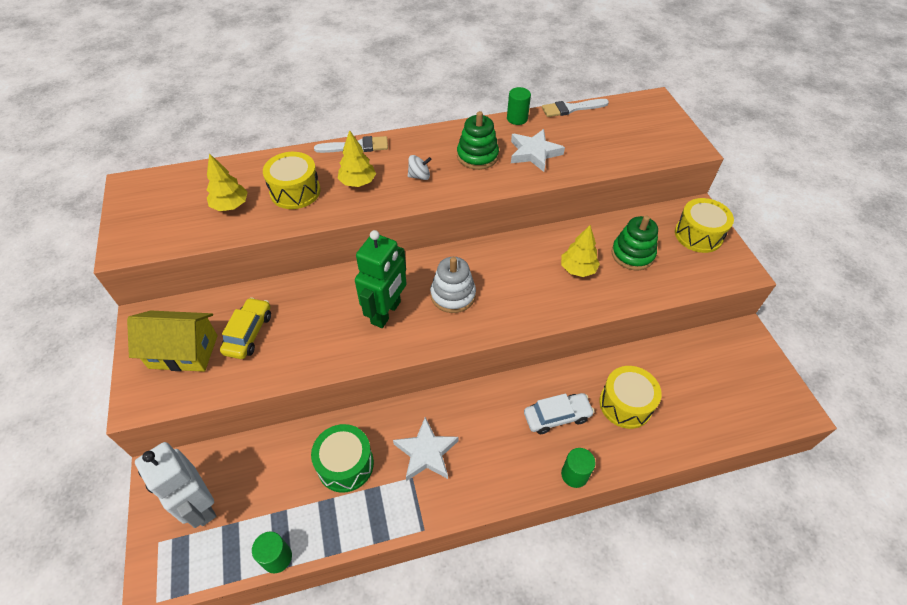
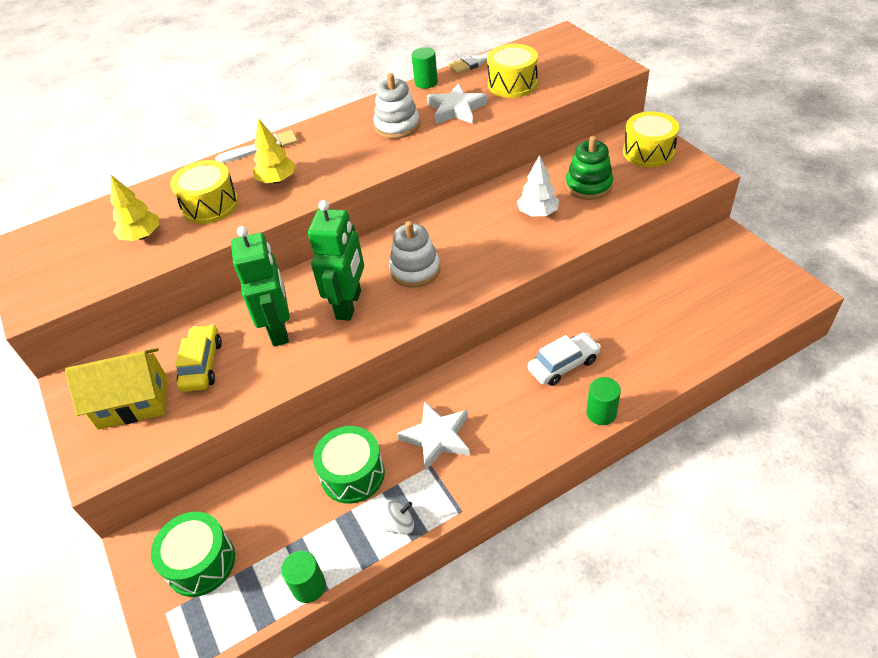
camera: 10 degrees left, 5 degrees down
(199, 505) = (200, 562): white robot -> green drum
(321, 319) = (279, 329): none -> green robot
(419, 176) = (342, 158): white spinning top -> white spinning top (399, 524)
(477, 156) = (397, 126): green stacking toy -> white stacking toy
(577, 269) = (537, 213): yellow tree -> white tree
(625, 404) = (629, 334): yellow drum -> yellow drum (512, 84)

